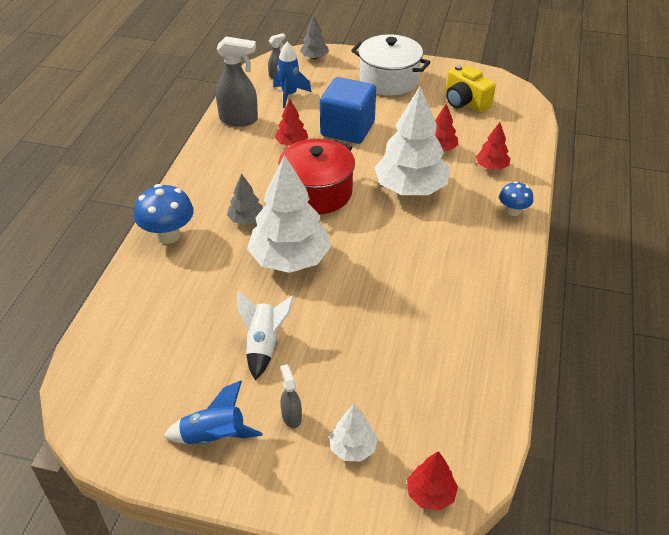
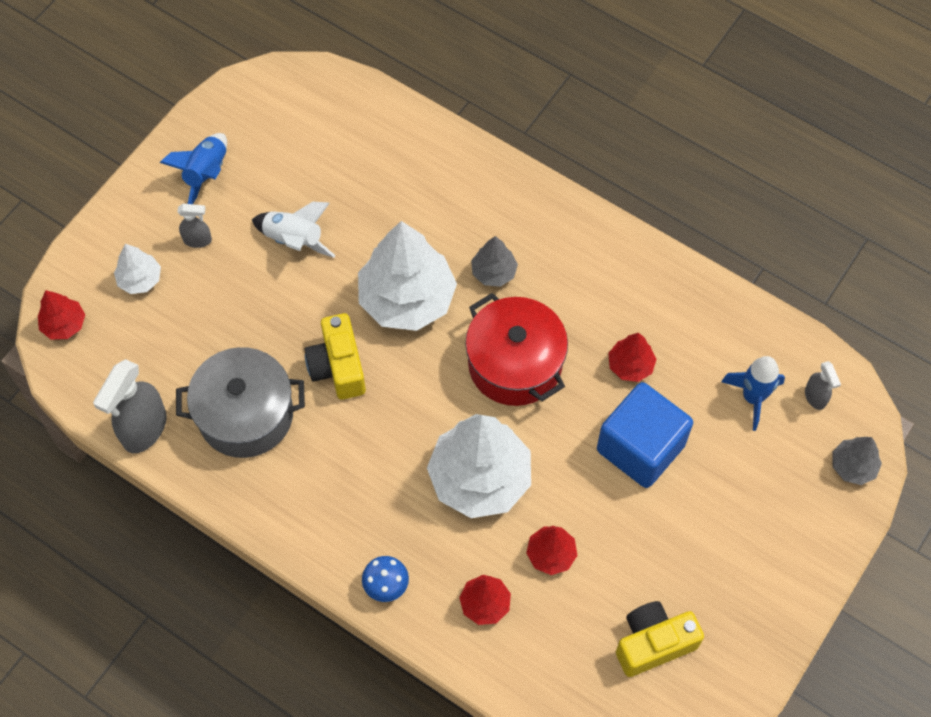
camera: 110 degrees right, 20 degrees up
(168, 235) = (498, 188): blue mushroom -> none
(239, 120) = (709, 315): grey spray bottle -> grey spray bottle (144, 429)
(368, 282) = (338, 367): none -> yellow camera
(389, 80) = (752, 554): white pot -> none
(439, 324) = (246, 415): none -> grey pot

